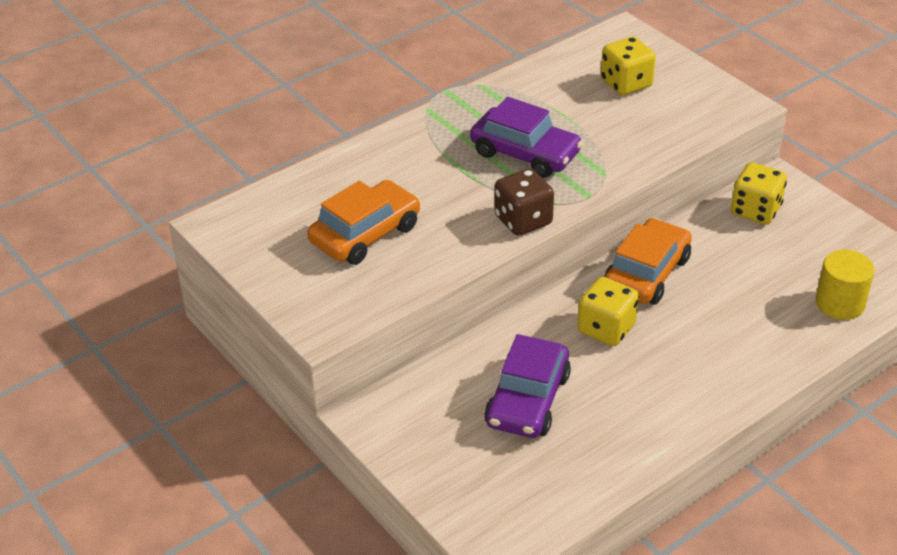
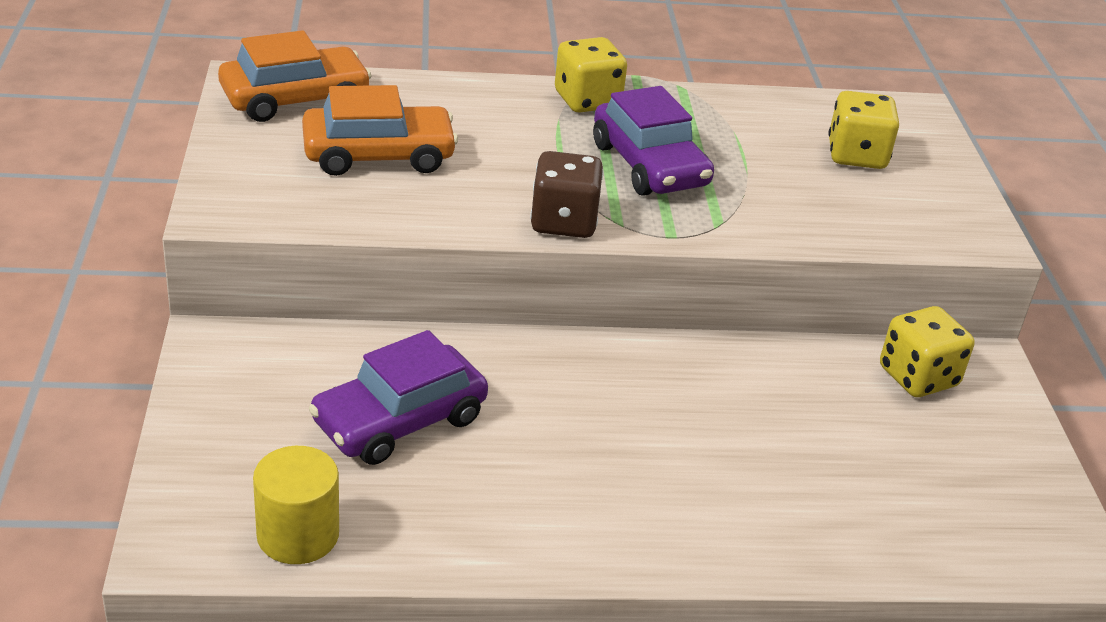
camera: 30 degrees right, 5 degrees down
(606, 328) = (579, 400): yellow dice -> yellow dice (587, 100)
(647, 273) = (698, 371): orange car -> orange car (295, 99)
(840, 303) = (918, 532): yellow cylinder -> yellow cylinder (298, 535)

